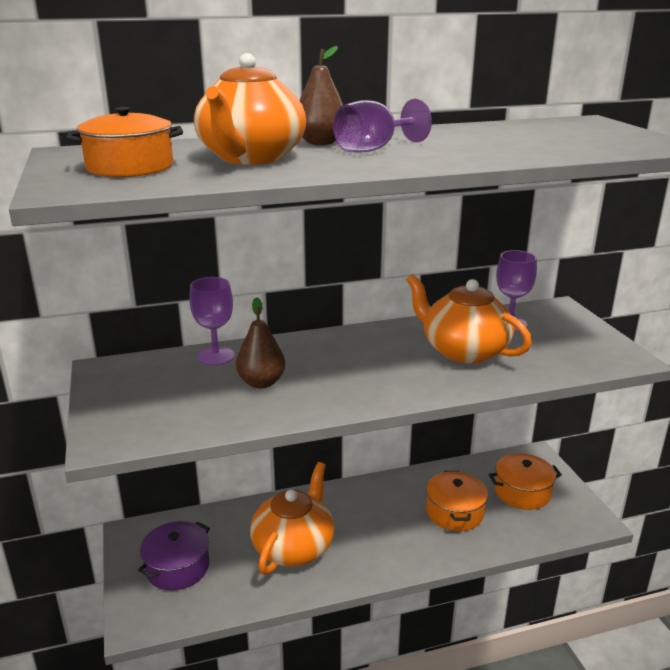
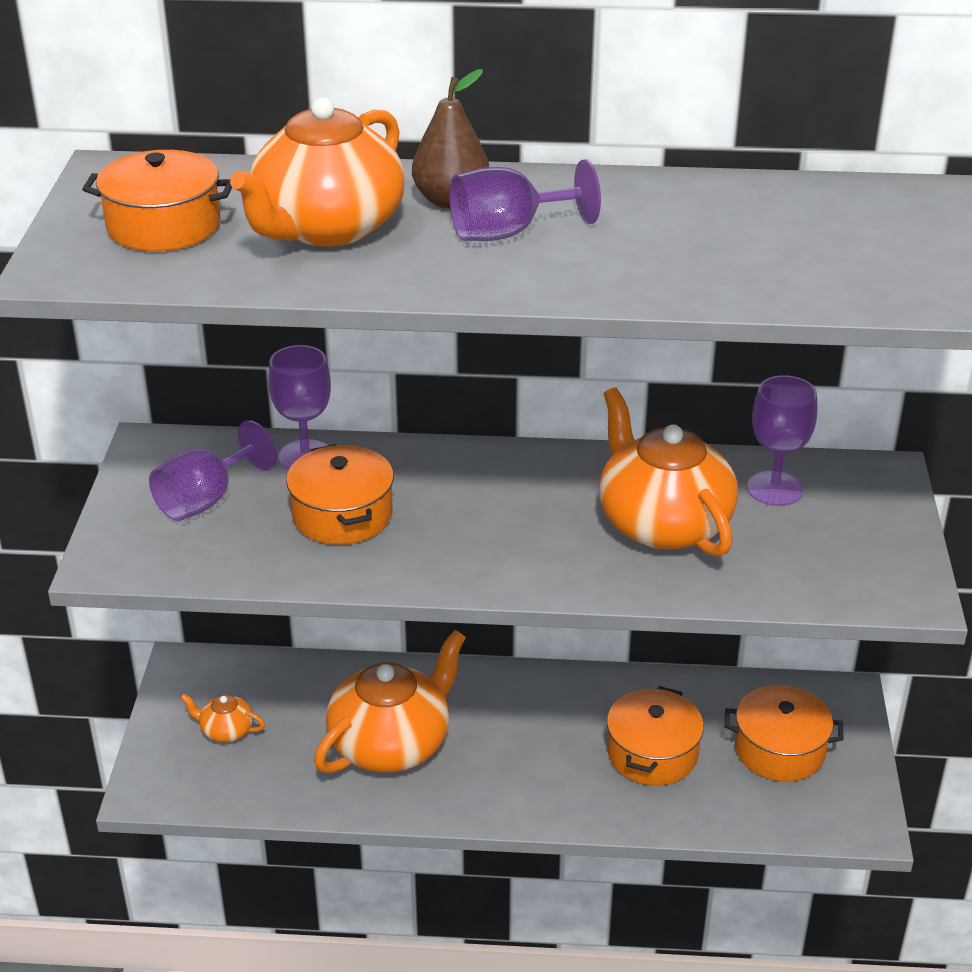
camera: 20 degrees right, 10 degrees up
(160, 391) = (206, 500): none -> purple goblet
(177, 567) = (226, 730): purple pot -> orange teapot
(261, 382) = (342, 515): brown pear -> orange pot

